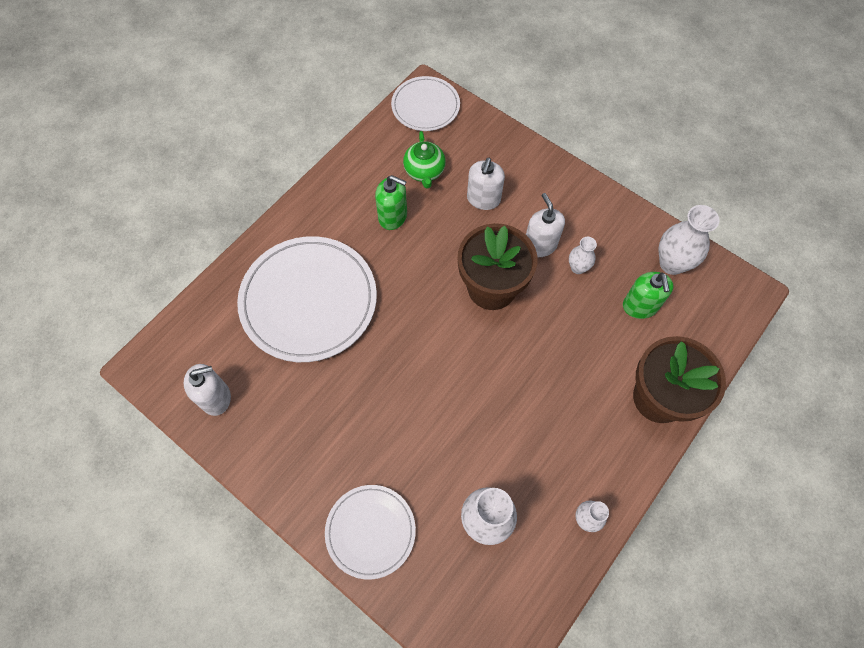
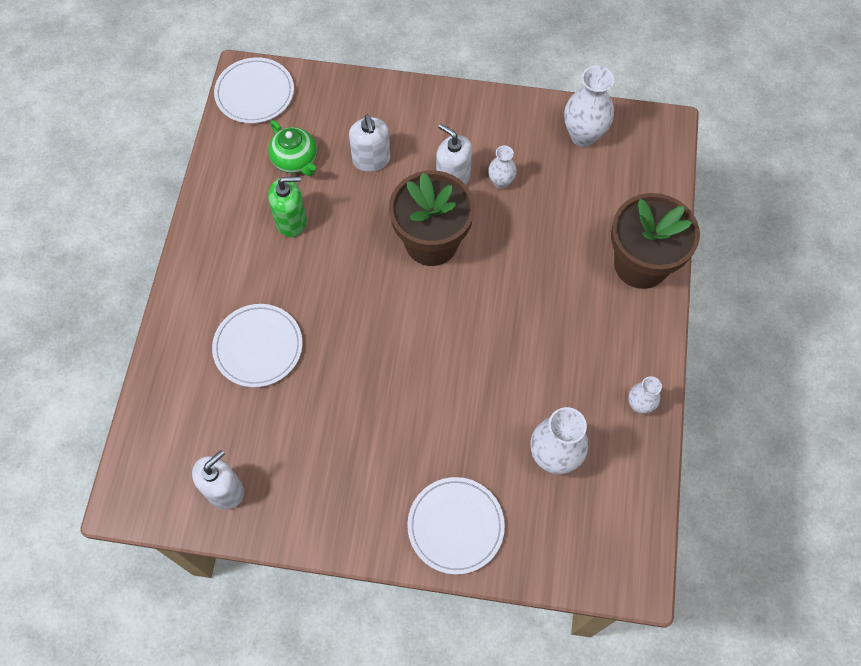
camera: 30 degrees left, 0 degrees up
(308, 300) = (258, 347): white plate -> white plate, size x0.57
(640, 306) = (577, 190): green soap dispenser -> none

